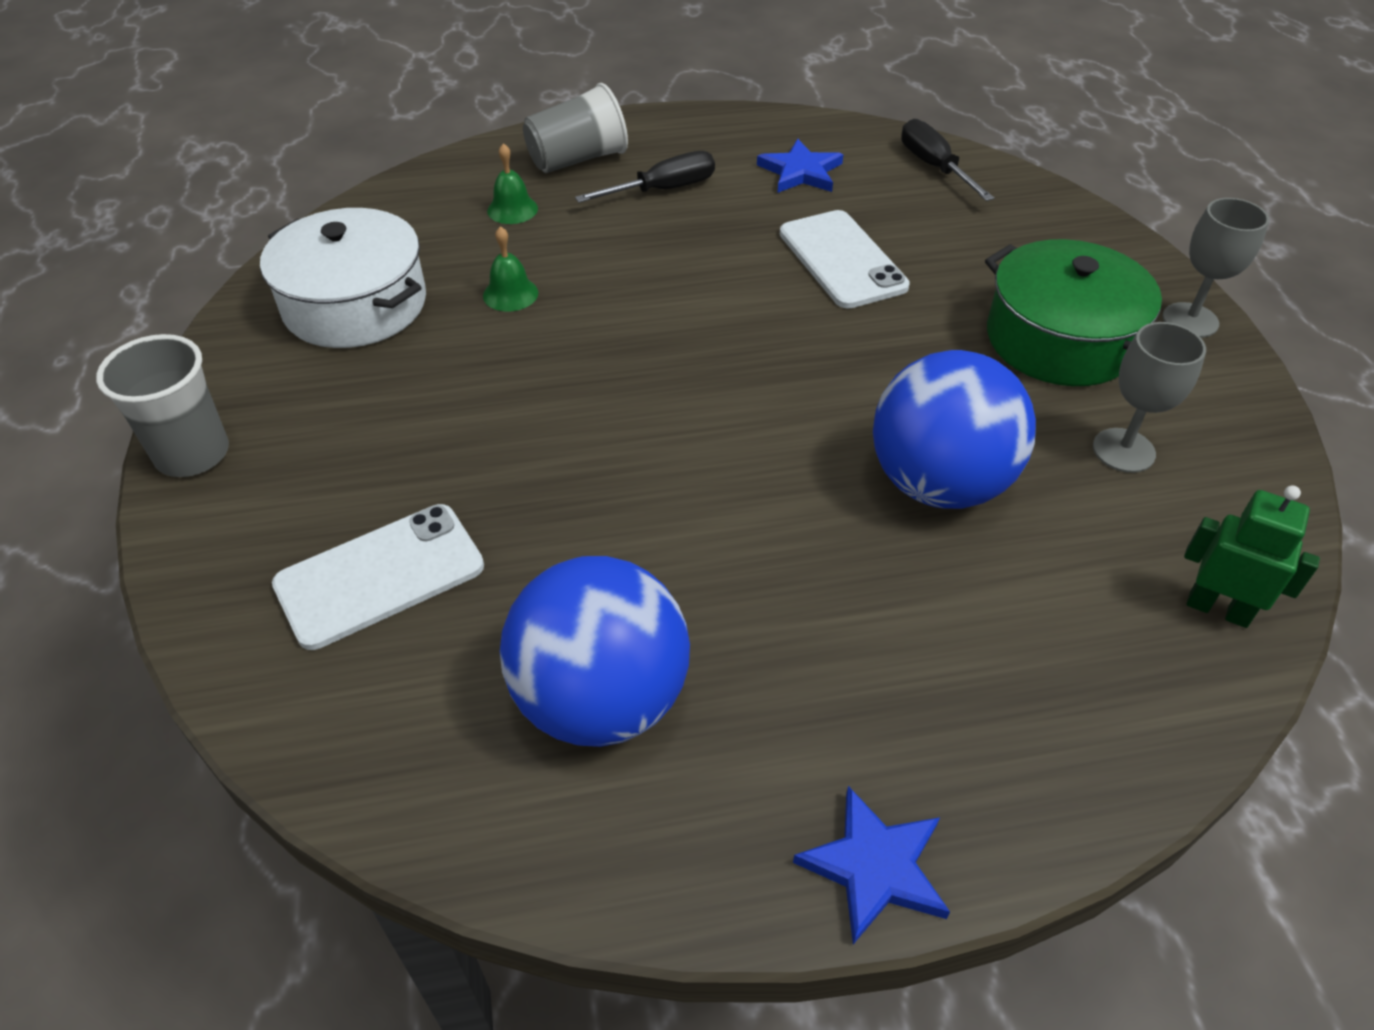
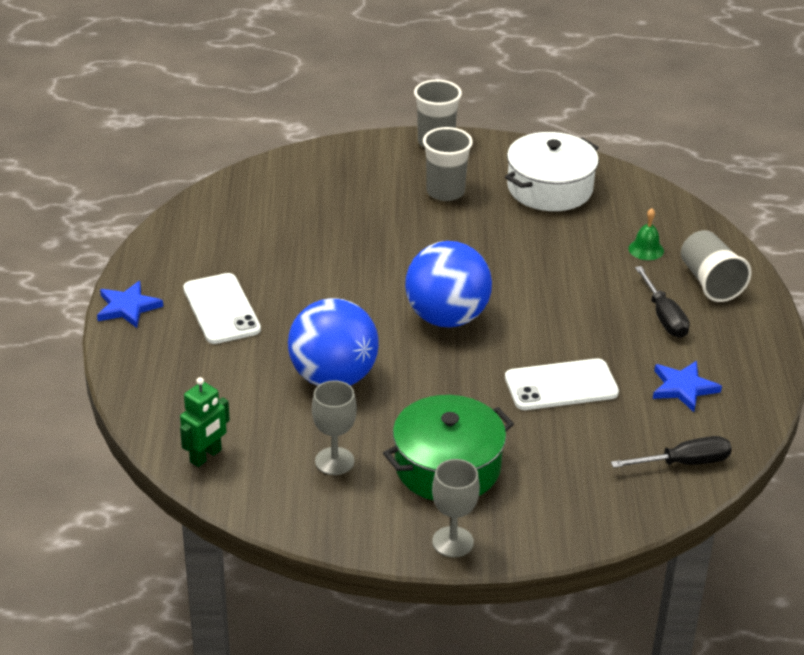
camera: 100 degrees right, 10 degrees down
(370, 421) = (445, 192): none -> grey cup
(380, 576) = (335, 193): white phone -> white phone (221, 309)
(510, 294) = (549, 243): green bell -> none
(601, 700) = (240, 247): blue ball -> blue ball (446, 318)

